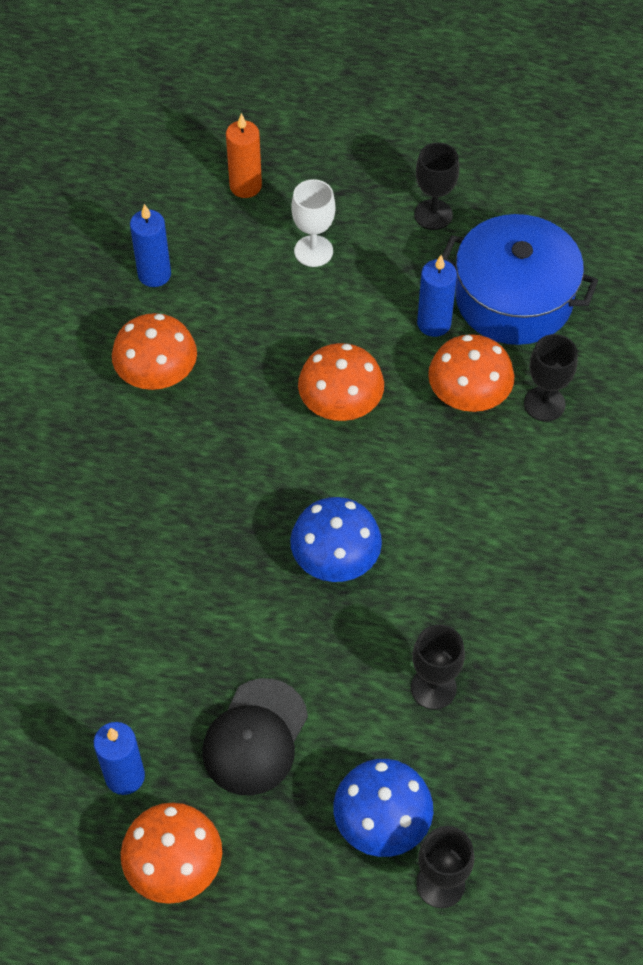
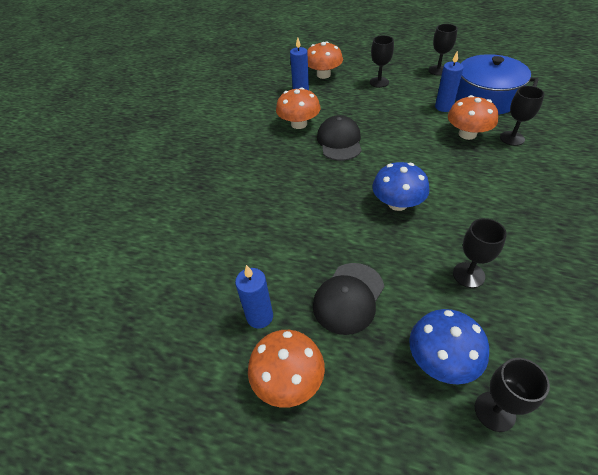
camera: 10 degrees right, 10 degrees down
(236, 418) = (339, 141): none -> black cap
(245, 186) = (346, 62): orange candle -> none
(313, 251) = (379, 82): white goblet -> black goblet
(340, 403) = (396, 136): orange mushroom -> orange mushroom (323, 75)

